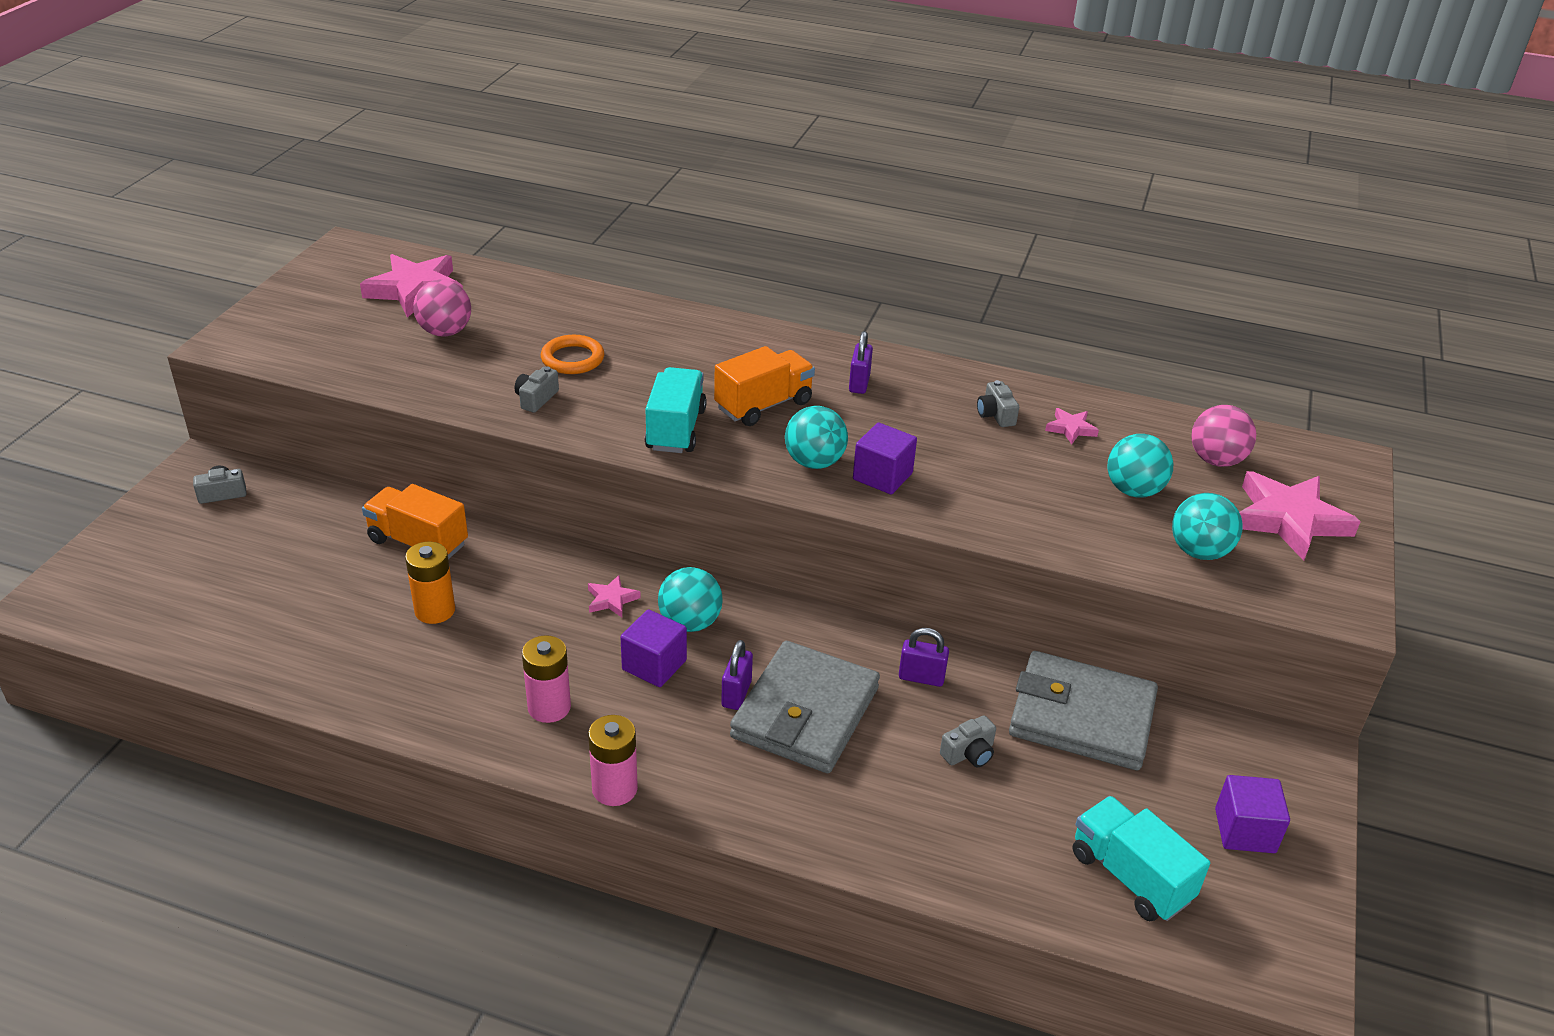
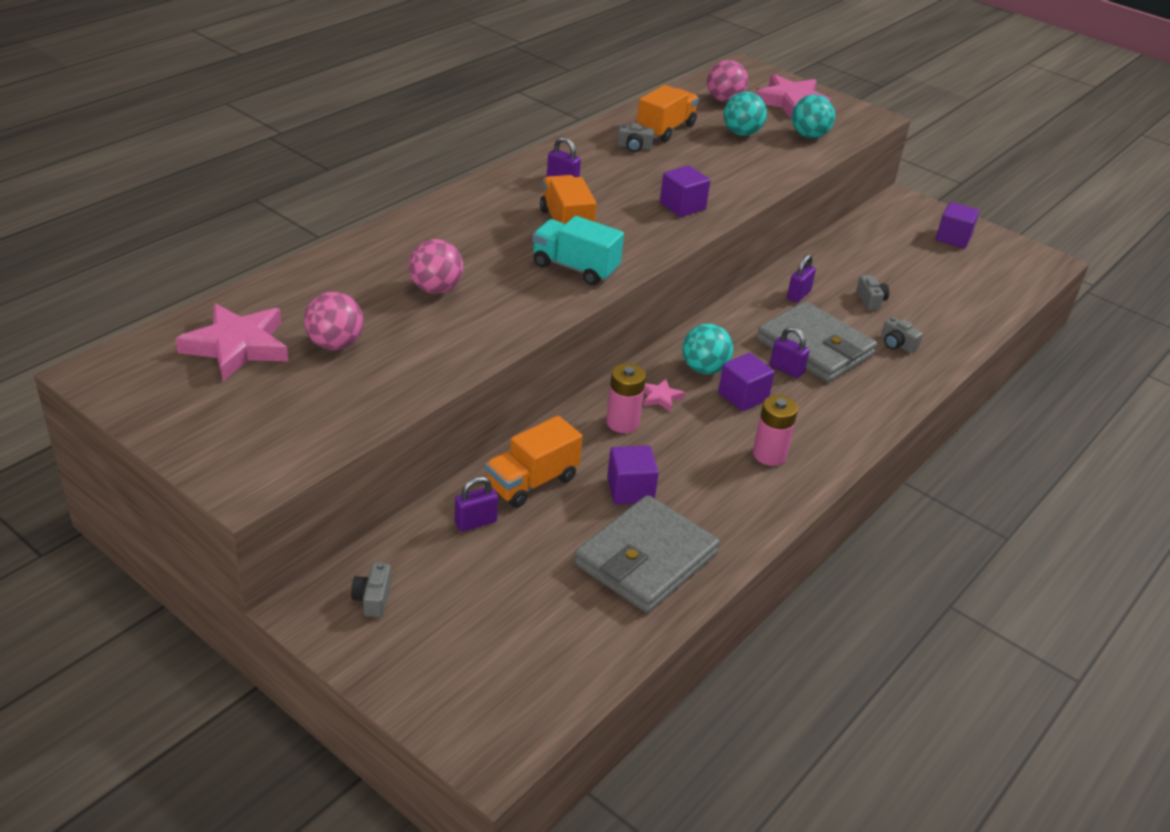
camera: 70 degrees left, 0 degrees up
(343, 523) = (475, 522): none -> purple padlock
(435, 610) = (630, 490): orange battery -> purple cube
(536, 399) = (487, 320): grey camera -> grey camera (897, 344)
(572, 359) = (436, 289): orange ring -> pink ball
(614, 789) = (860, 444): pink battery -> pink battery (622, 423)
(814, 462) = (651, 225): turquoise ball -> none
(1071, 429) = (665, 129): pink star -> orange truck
(1081, 716) = (852, 253): grey wallet -> grey wallet (646, 559)
(1130, 876) = (977, 282): turquoise truck -> none

